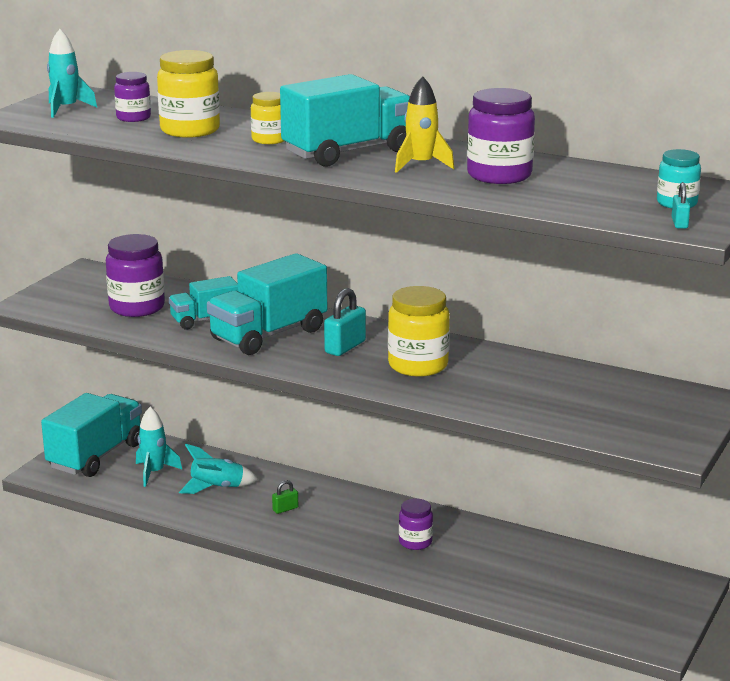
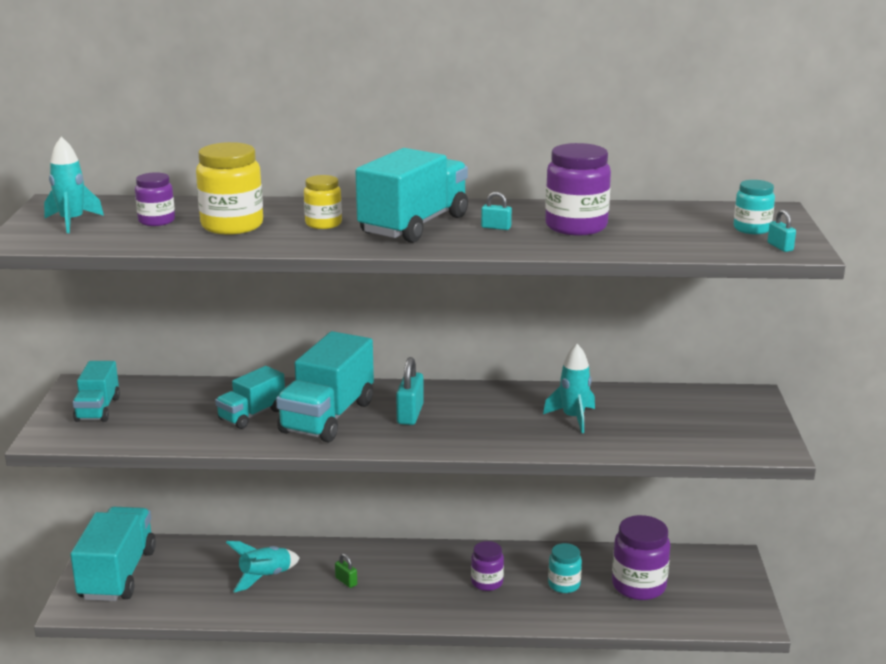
camera: 25 degrees left, 0 degrees up
(84, 291) = (98, 409): none -> turquoise truck
(137, 307) = (170, 416): purple jar -> purple jar (639, 586)
(154, 473) = (191, 577): turquoise rocket -> turquoise rocket (573, 418)
(285, 509) = (346, 581): green padlock -> green padlock turned 75 degrees counterclockwise
(418, 365) = (492, 418): yellow jar -> none
(421, 165) = (496, 227): yellow rocket -> turquoise padlock
(489, 562) = (564, 584): none -> turquoise jar

